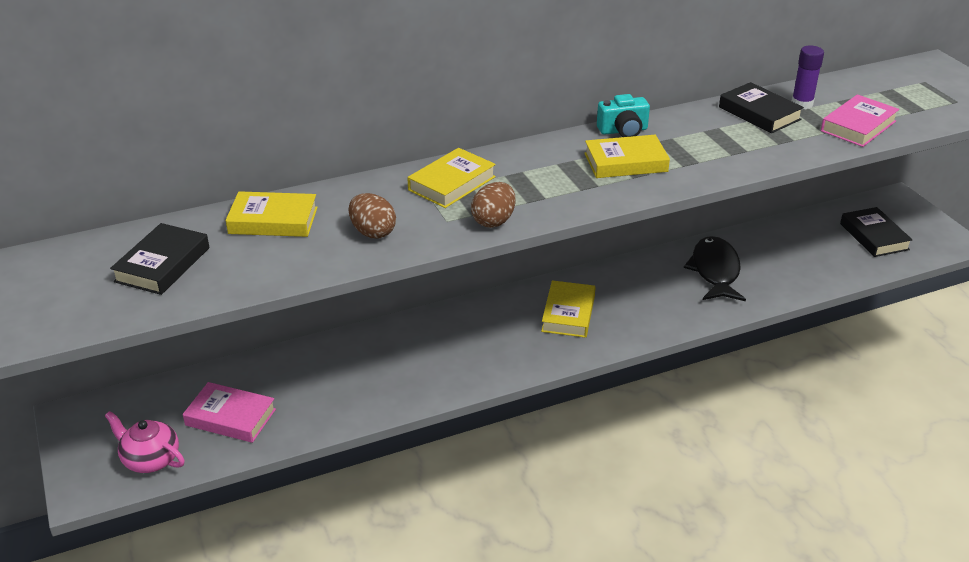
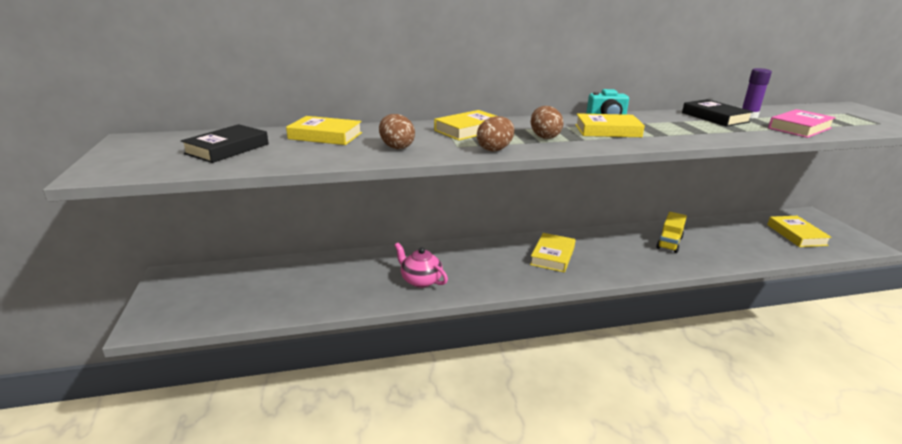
camera: 10 degrees right, 10 degrees down
(150, 459) = (205, 311): pink teapot -> pink teapot (420, 280)
(230, 417) = (278, 291): pink book -> none
(549, 186) = (544, 137): none -> brown egg
(715, 271) = (669, 242): black fish -> yellow truck
(874, 236) = (796, 235): black book -> yellow book

